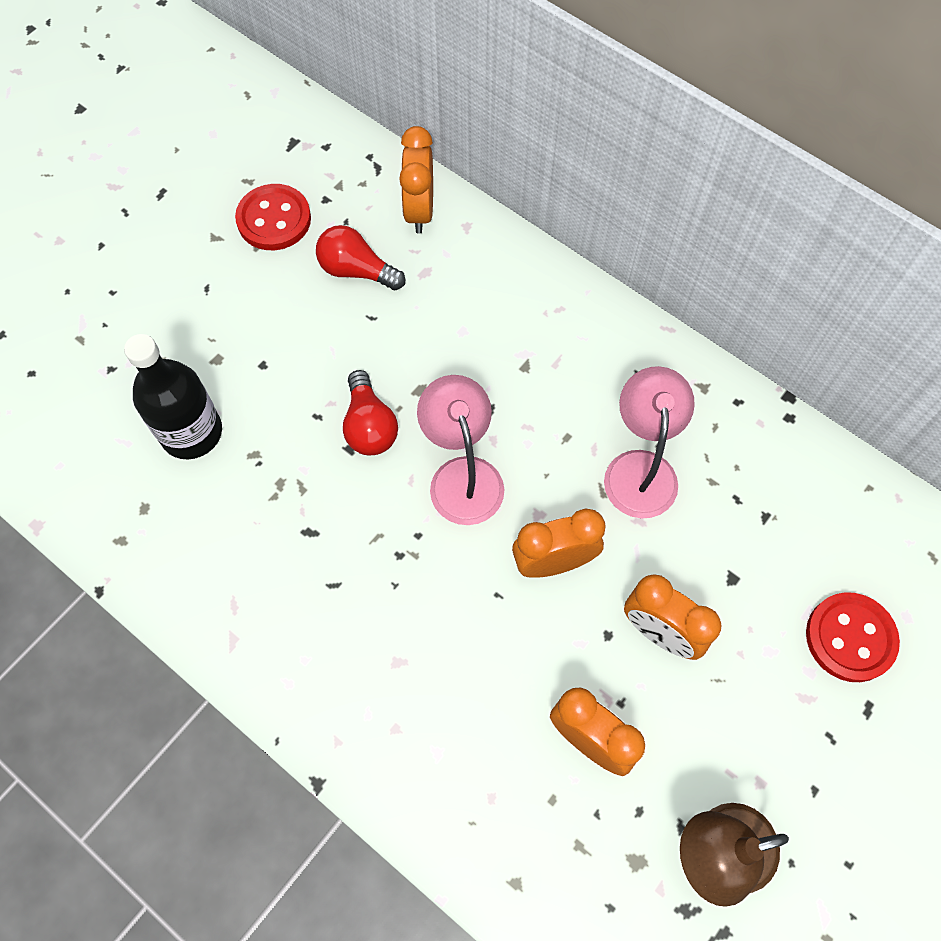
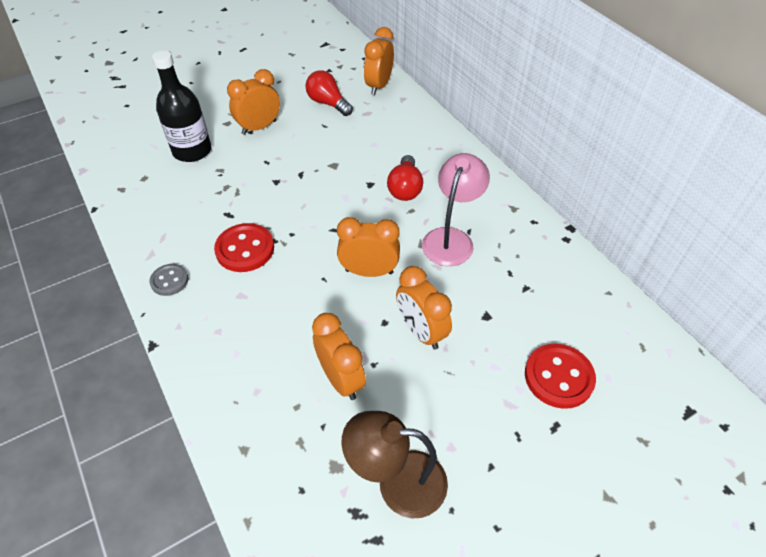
camera: 20 degrees right, 15 degrees down
(272, 352) = (259, 127): none -> orange clock
(274, 219) = (295, 72): red button -> red button (245, 249)
(285, 674) = (169, 281): none -> grey button
(369, 426) = (294, 174): red light bulb -> red light bulb (405, 188)
(462, 475) = (335, 212): pink lamp -> none

